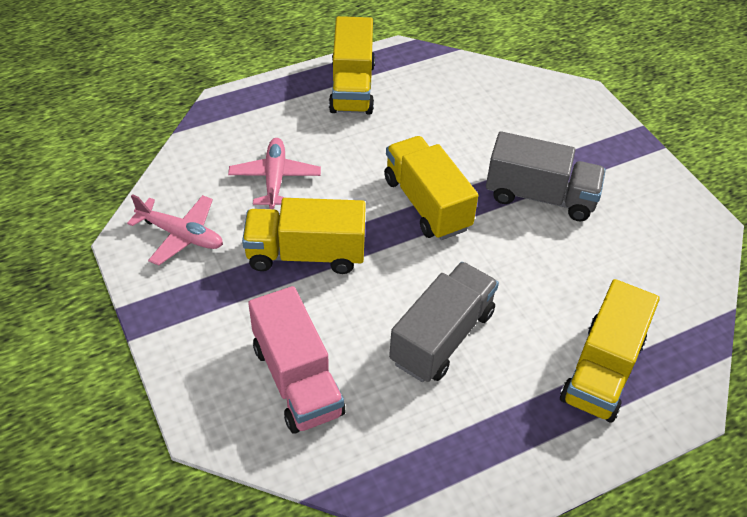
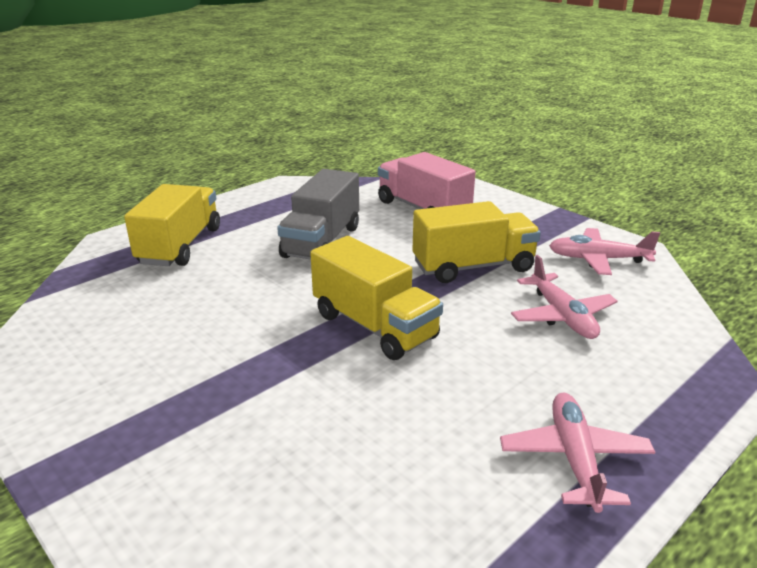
camera: 165 degrees right, 20 degrees down
(352, 87) = (574, 458): yellow truck -> pink plane
(540, 196) = (232, 360): grey truck -> none

